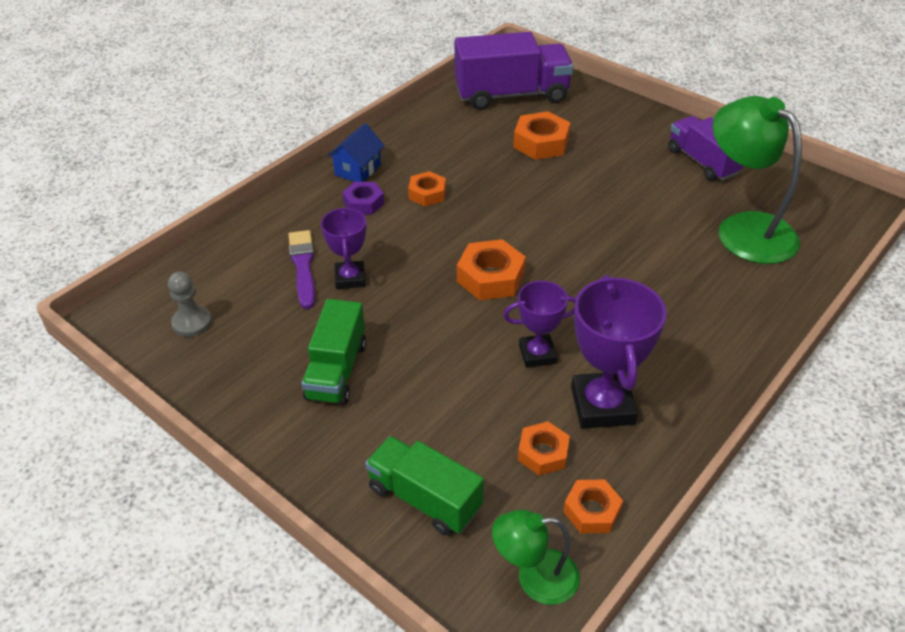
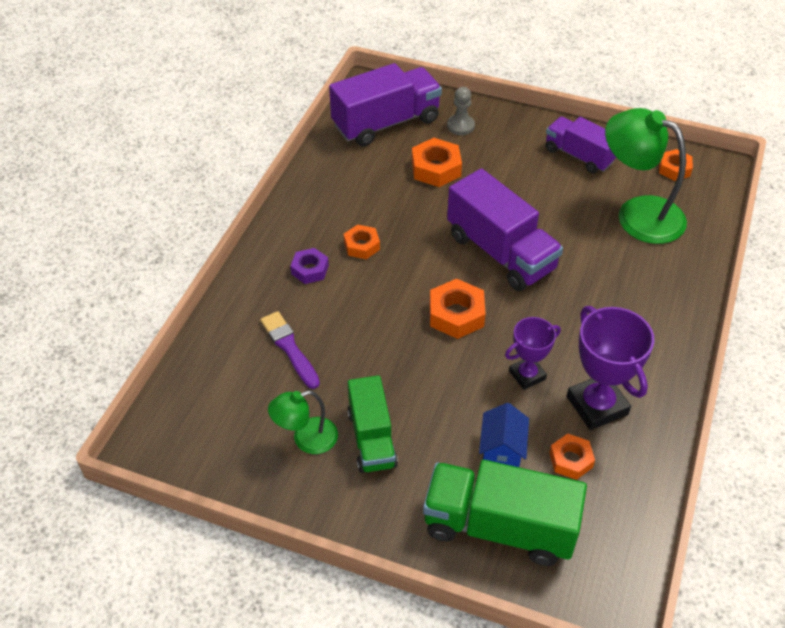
camera: 20 degrees left, 5 degrees up
(192, 322) = (220, 430): grey pawn -> grey pawn (460, 126)
(350, 278) = (337, 348): purple trophy -> none
(358, 169) = (286, 236): blue house -> blue house (502, 449)
(424, 498) = (499, 527): green truck -> green truck, size x1.56
(534, 577) = (610, 562): green lamp -> green lamp (306, 439)
(569, 231) = (500, 252): none -> purple truck
(591, 511) = (627, 496): orange nut -> orange nut (674, 169)

